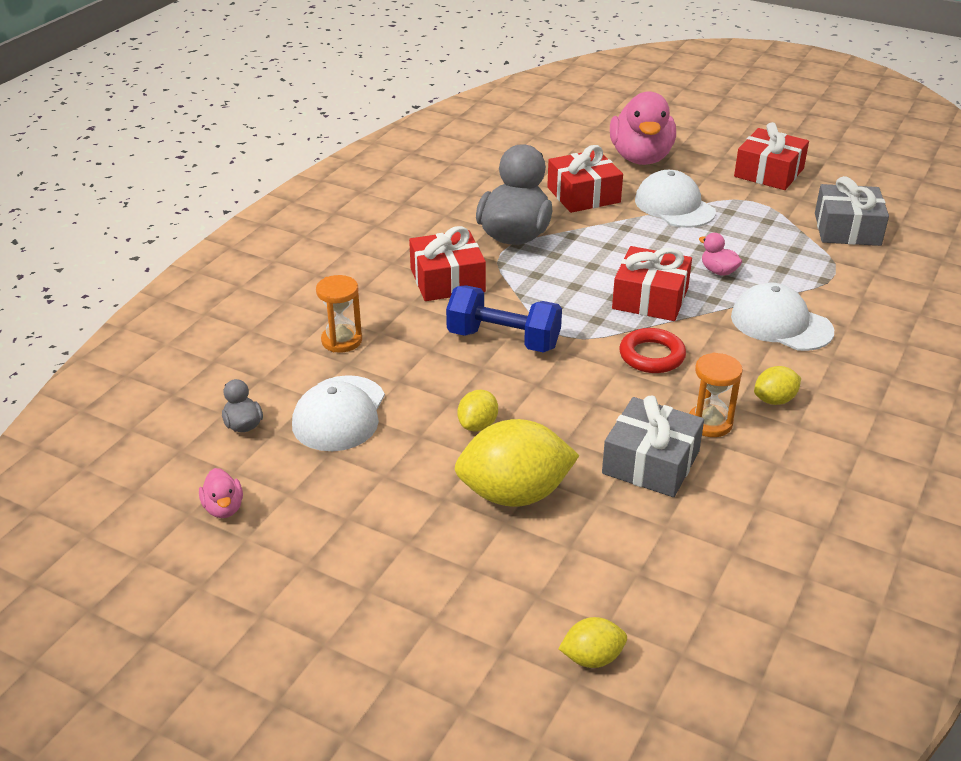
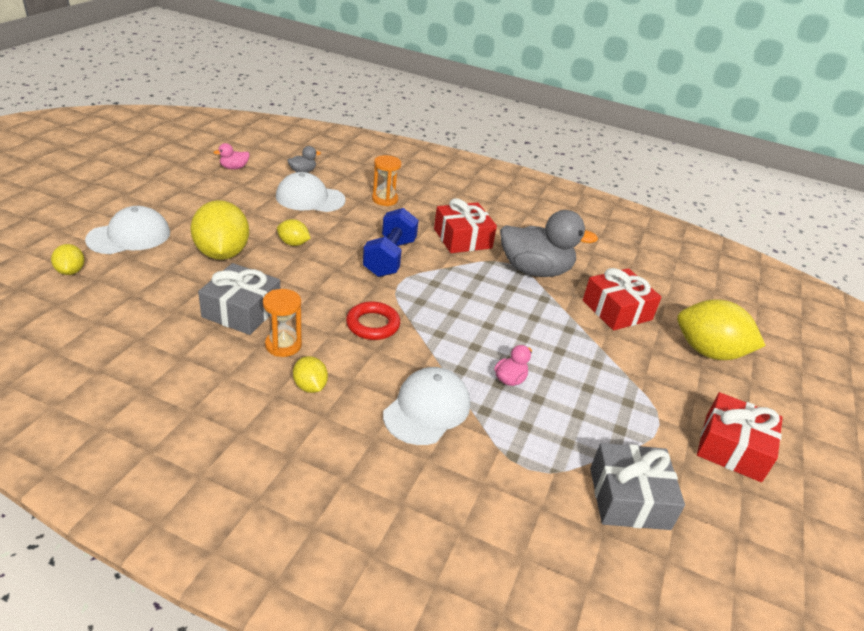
camera: 80 degrees right, 0 degrees up
(641, 158) = (708, 352): pink duck -> yellow lemon
(650, 298) = (456, 332): red gift -> none
(674, 206) = (621, 364): white cap -> white cap (129, 236)

